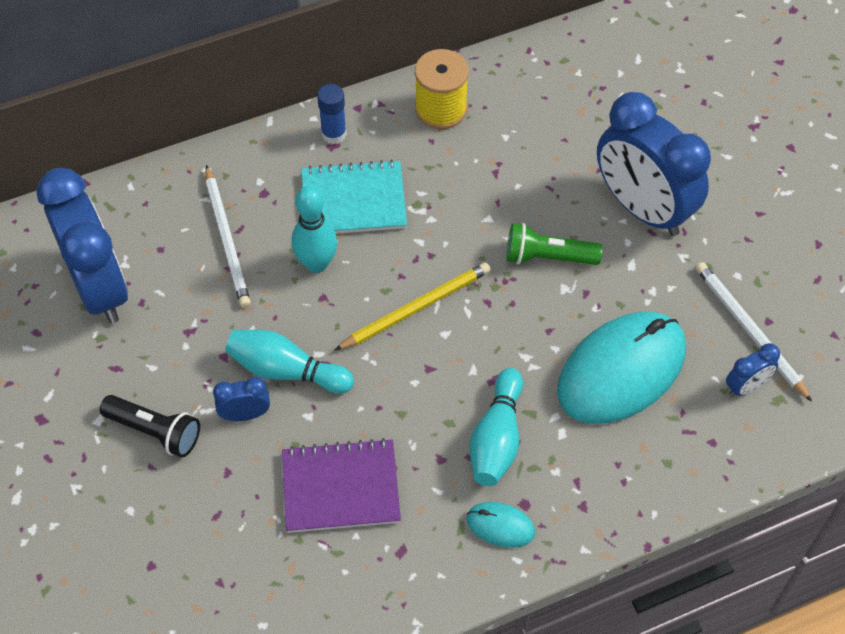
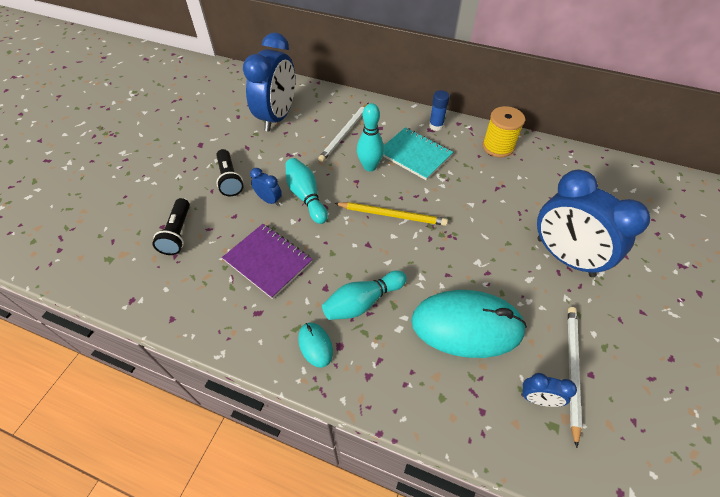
camera: 45 degrees right, 5 degrees down
(185, 555) = (178, 233): none -> black flashlight
(547, 257) = (484, 241): green flashlight -> none
(642, 208) = (564, 257): blue clock -> blue clock turned 45 degrees counterclockwise

